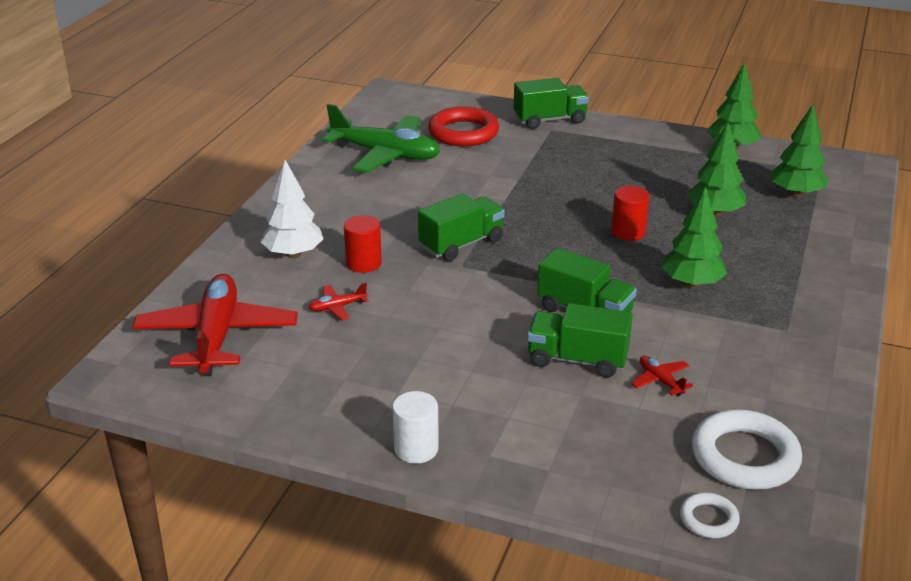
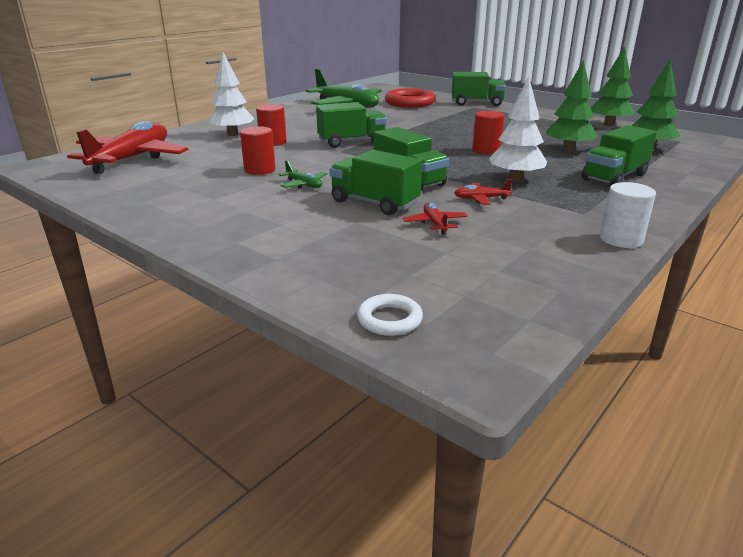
camera: 20 degrees right, 5 degrees down
(337, 307) = (228, 157): red plane -> red plane (481, 199)
(400, 326) = (259, 170): none -> red cylinder
(416, 449) = (184, 229): white cylinder -> white cylinder (621, 239)
(476, 343) = (304, 185): none -> green plane
(691, 284) = (515, 179): green tree -> white tree
(744, 456) = (471, 282): white ring -> none
(786, 260) = (614, 177): none -> green truck

